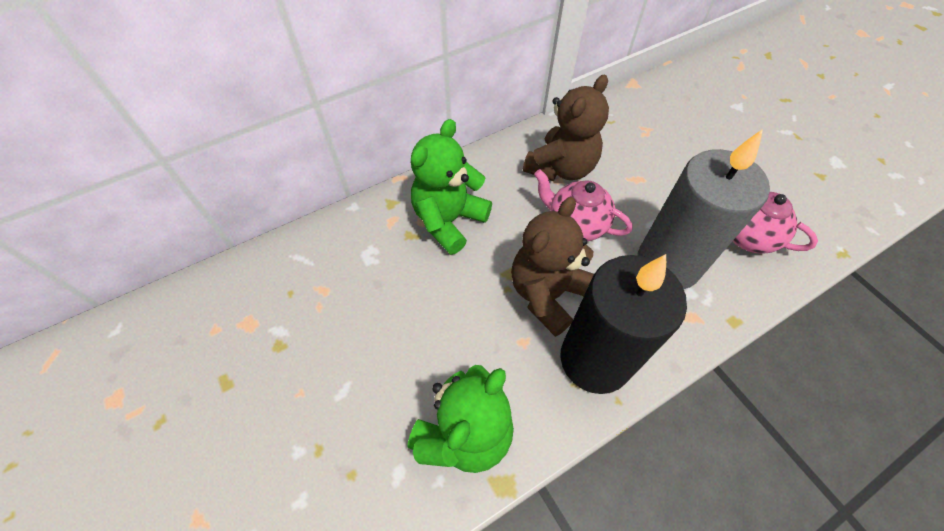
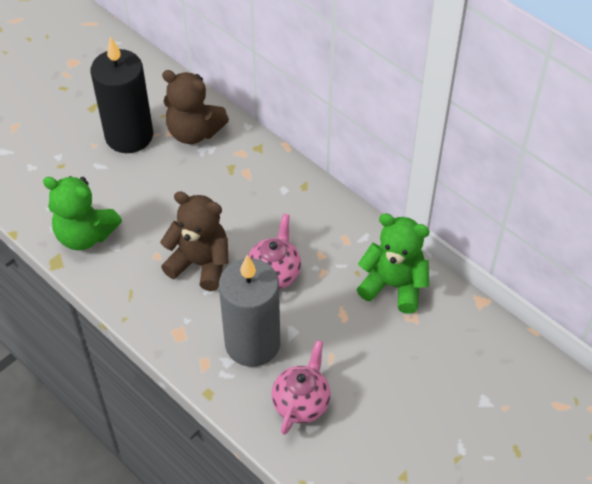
camera: 75 degrees right, 5 degrees down
(449, 220) = (252, 188): green teddy bear -> green teddy bear (394, 285)
(561, 168) = (336, 254): brown teddy bear -> brown teddy bear (194, 132)
(595, 359) = (152, 301): black candle -> black candle (129, 136)

